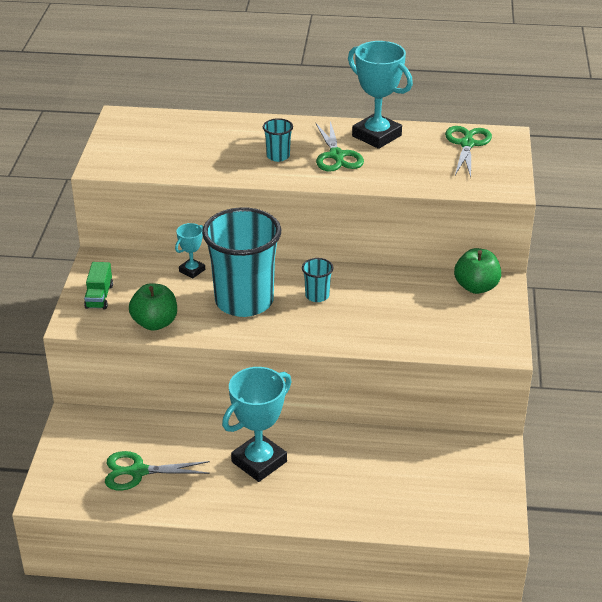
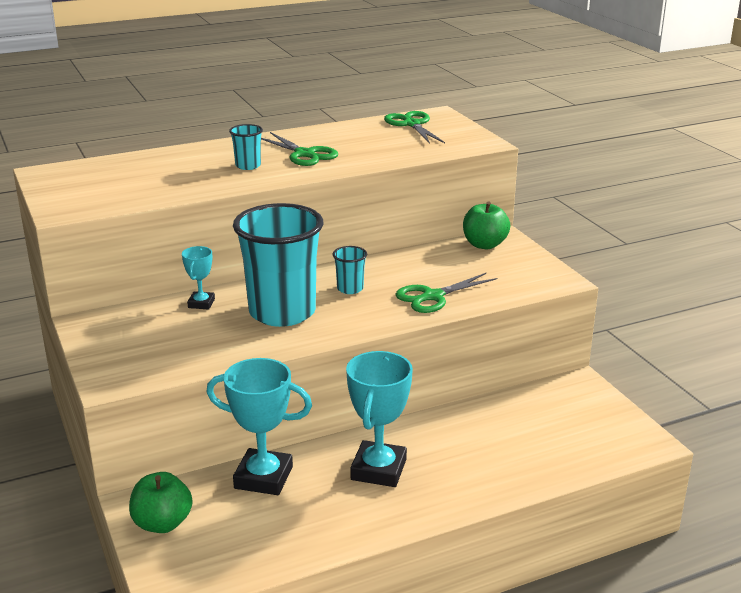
camera: 30 degrees left, 10 degrees down
(99, 296) = (118, 352): green truck -> none
(137, 471) = (257, 526): green scissors -> green scissors (432, 297)
(155, 323) = (205, 356): green apple -> green apple (162, 523)
(376, 136) = (325, 135): turquoise trophy -> turquoise trophy (263, 477)

